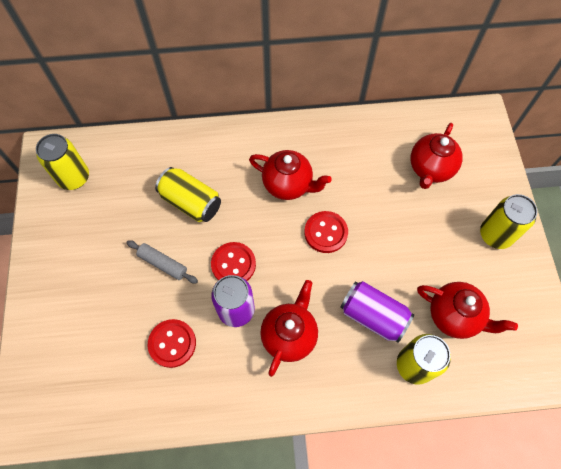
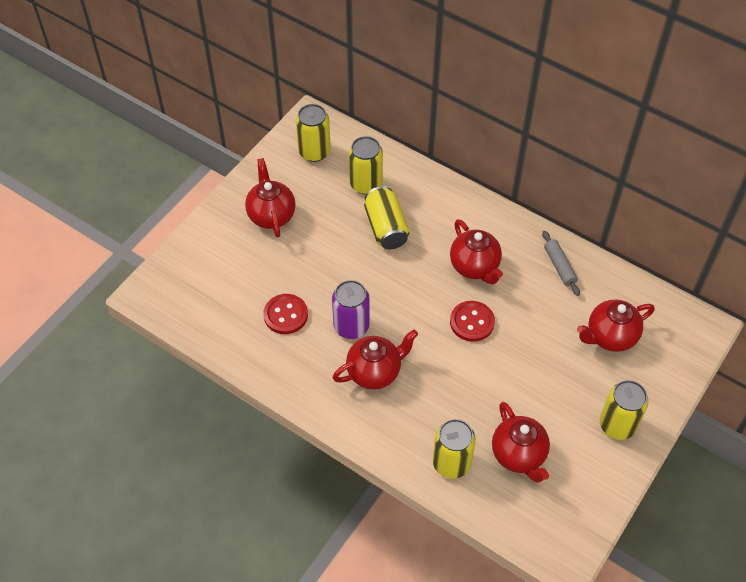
camera: 40 degrees right, 10 degrees down
(83, 261) = (271, 215): none -> red teapot
(142, 176) = (366, 184): none -> yellow can
(163, 264) = (326, 257): grey rolling pin -> grey rolling pin (559, 266)
(233, 264) = (378, 294): red button -> none
(373, 316) = (452, 406): purple can -> none

